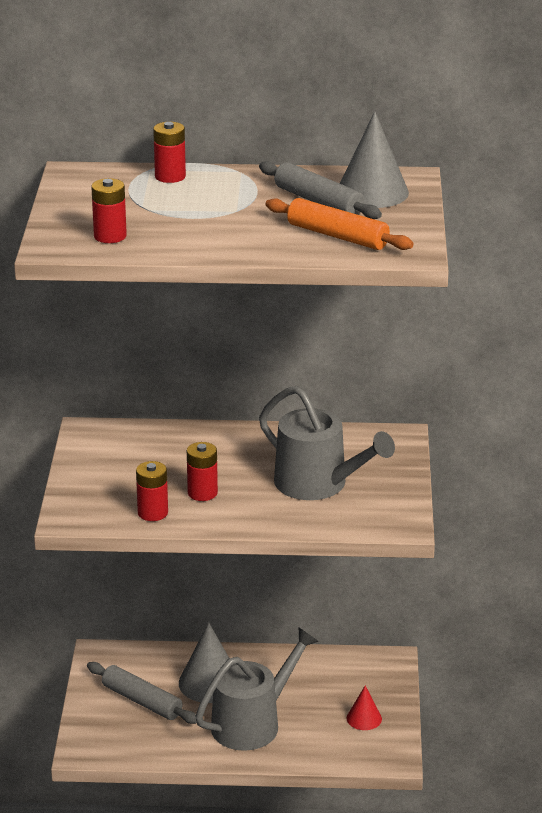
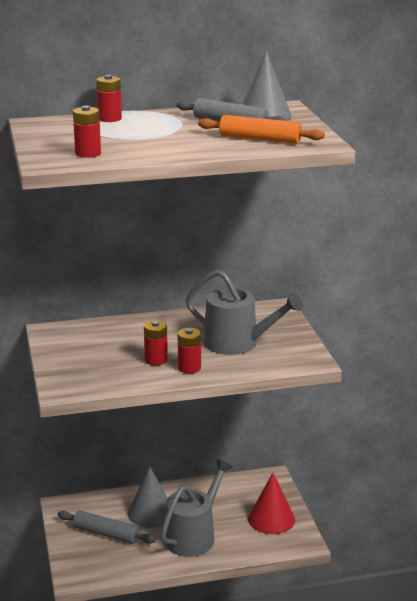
camera: 15 degrees left, 5 degrees down
(152, 513) = (125, 378): red battery -> red battery (189, 368)
(364, 718) = (271, 519): red cone -> red cone, size x1.82

